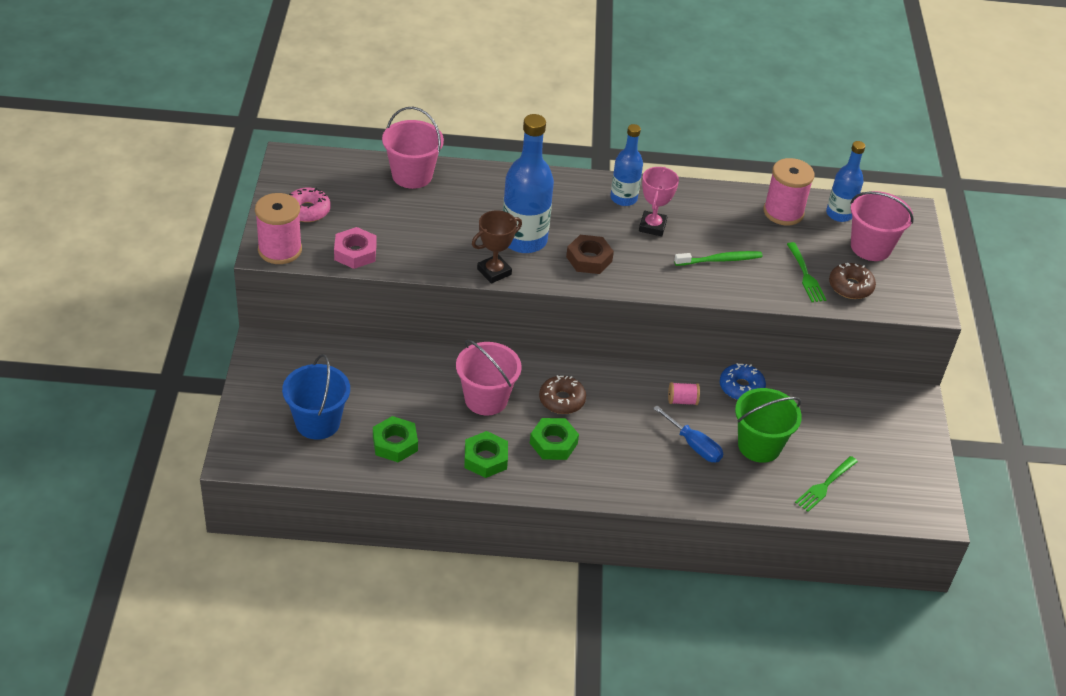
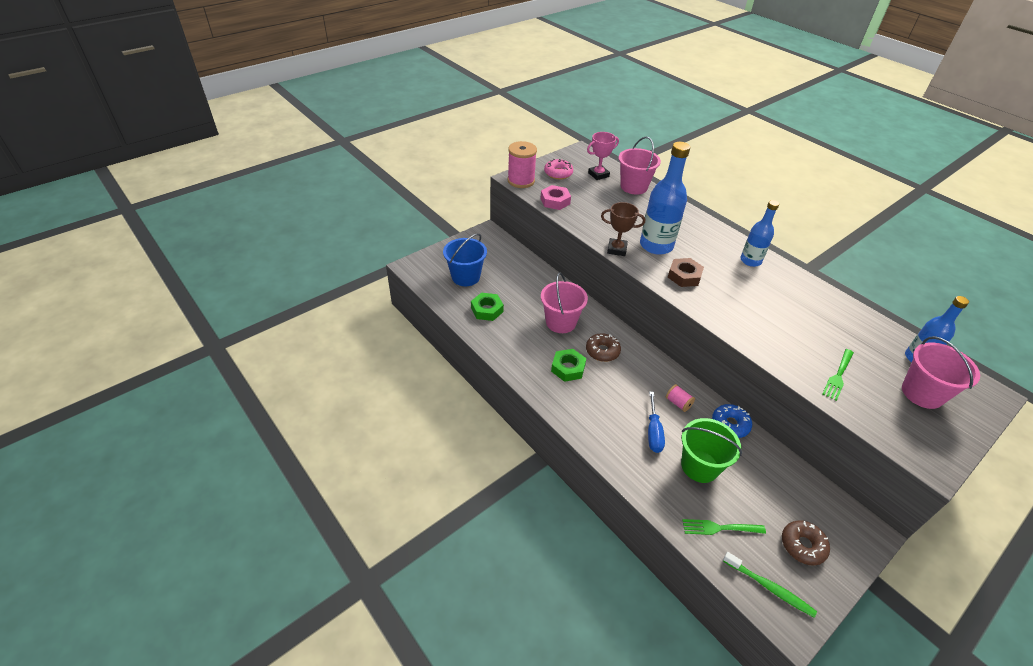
camera: 50 degrees right, 0 degrees up
(485, 459) = (521, 349): green nut -> none
(652, 226) = (751, 284): pink trophy -> pink trophy (598, 175)
(720, 260) = (778, 328): green toothbrush -> green toothbrush (769, 587)
(783, 212) = (867, 331): pink spool -> none
(850, 286) = (870, 405): brown donut -> brown donut (802, 545)

